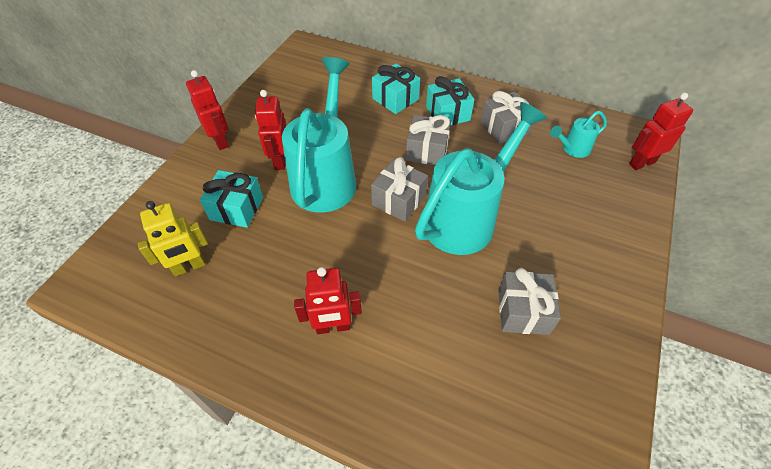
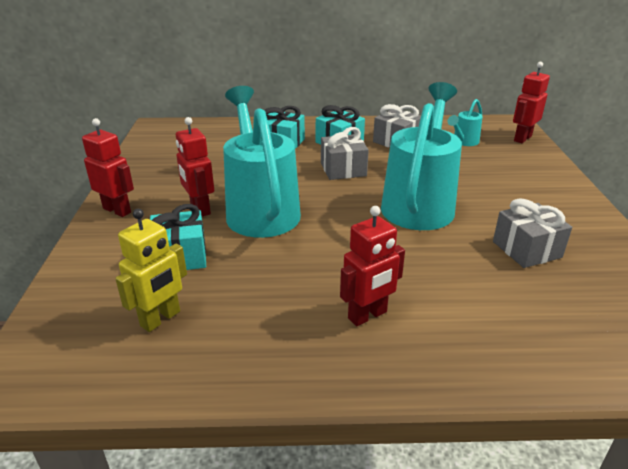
camera: 25 degrees left, 20 degrees down
(399, 200) = (347, 207): grey gift -> none

